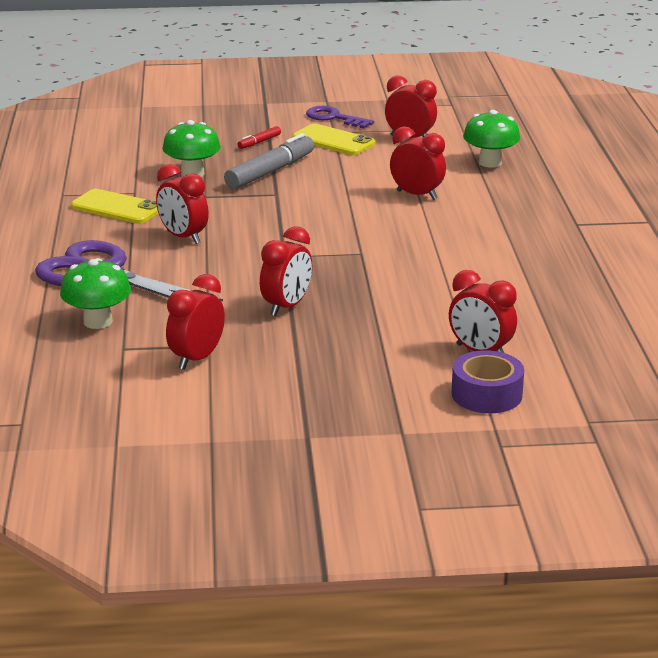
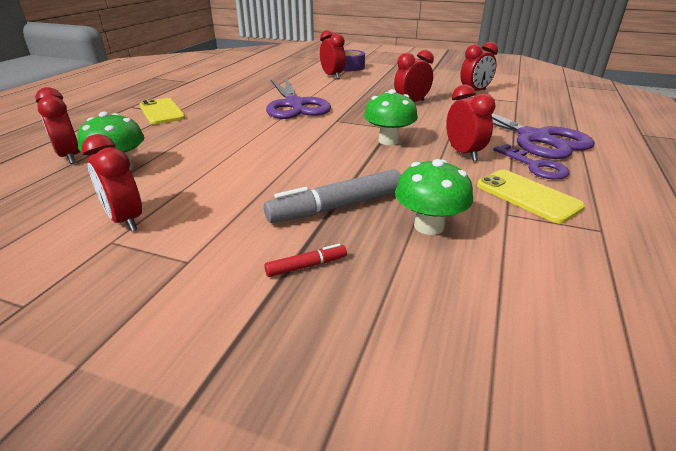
camera: 155 degrees left, 5 degrees up
(98, 322) = (534, 113): green mushroom -> green mushroom (388, 141)
(333, 141) = (212, 241): yellow phone -> yellow phone (161, 112)
(334, 118) = (143, 297): purple key -> purple key (534, 166)
(417, 195) = (236, 151): red clock -> red clock (70, 157)
(448, 267) = (294, 105): none -> purple scissors

